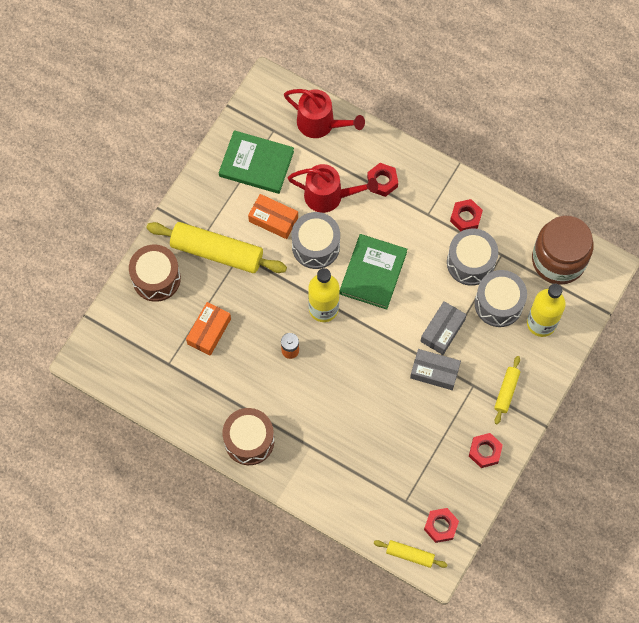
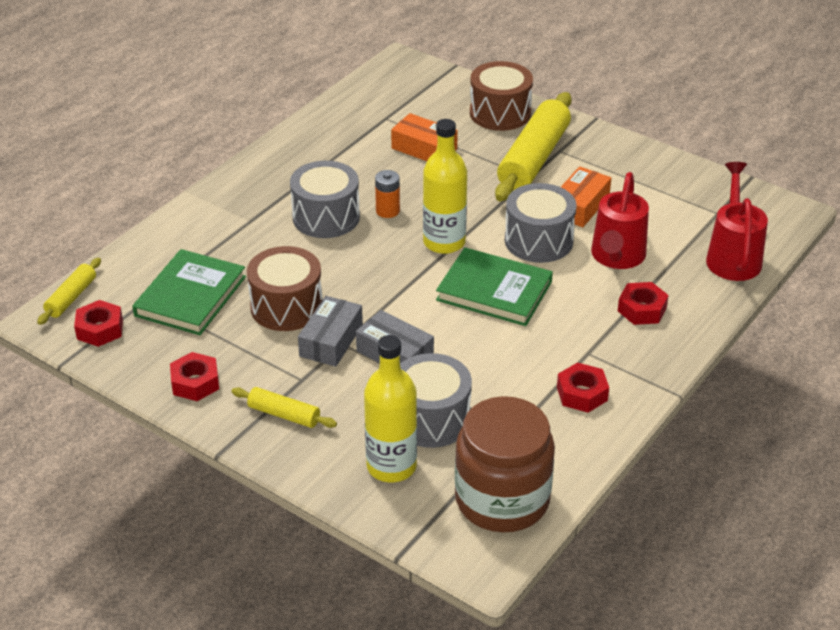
camera: 95 degrees right, 30 degrees down
(249, 440) = (271, 173): brown drum -> brown drum (286, 307)
(256, 163) = (664, 196): green book -> green book (190, 296)
(321, 124) = (732, 256): red watering can -> red watering can turned 150 degrees clockwise
(470, 262) = (504, 393): grey drum -> grey drum (326, 217)

